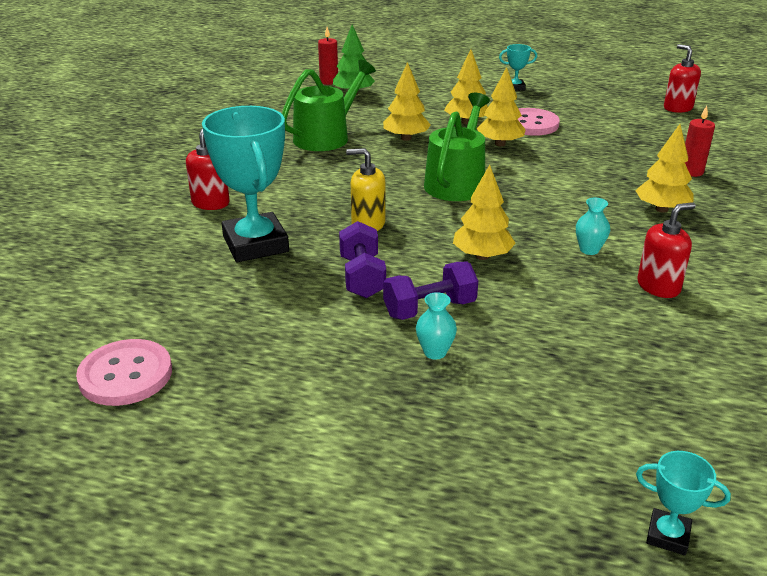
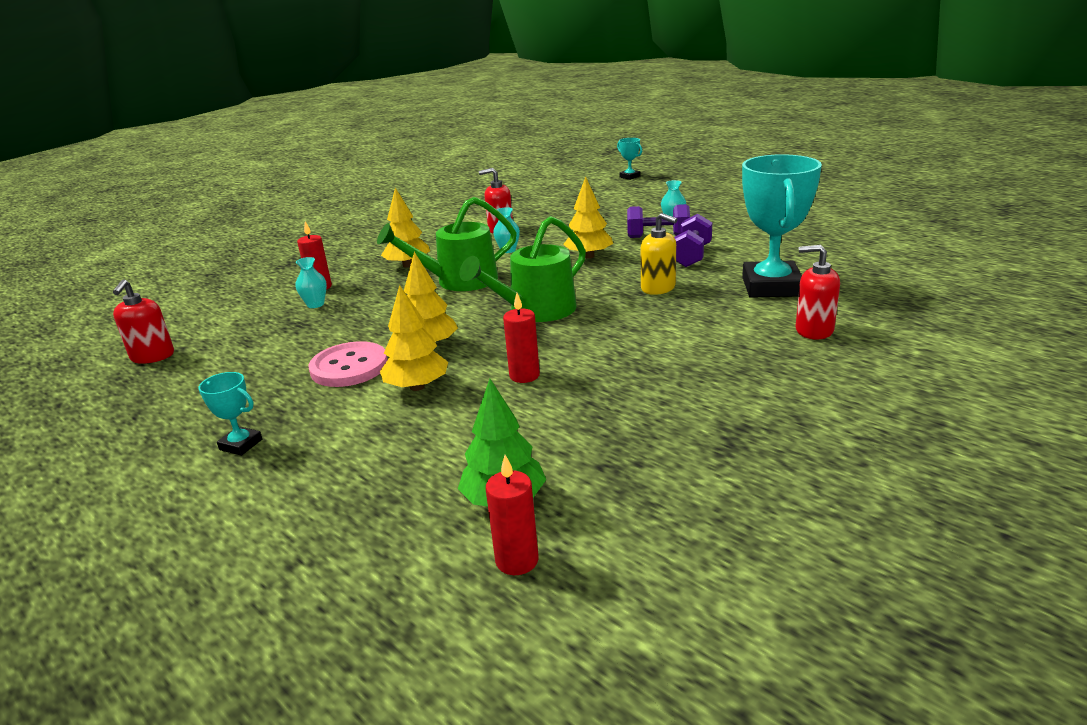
camera: 150 degrees left, 5 degrees down
(125, 375) = (874, 232): pink button -> none
(211, 203) = (813, 330): red soap dispenser -> red soap dispenser turned 60 degrees clockwise
(326, 137) = (628, 400): green watering can -> green watering can (459, 281)
(406, 138) = (524, 376): yellow tree -> red candle
(655, 157) = (315, 304): none -> turquoise vase

